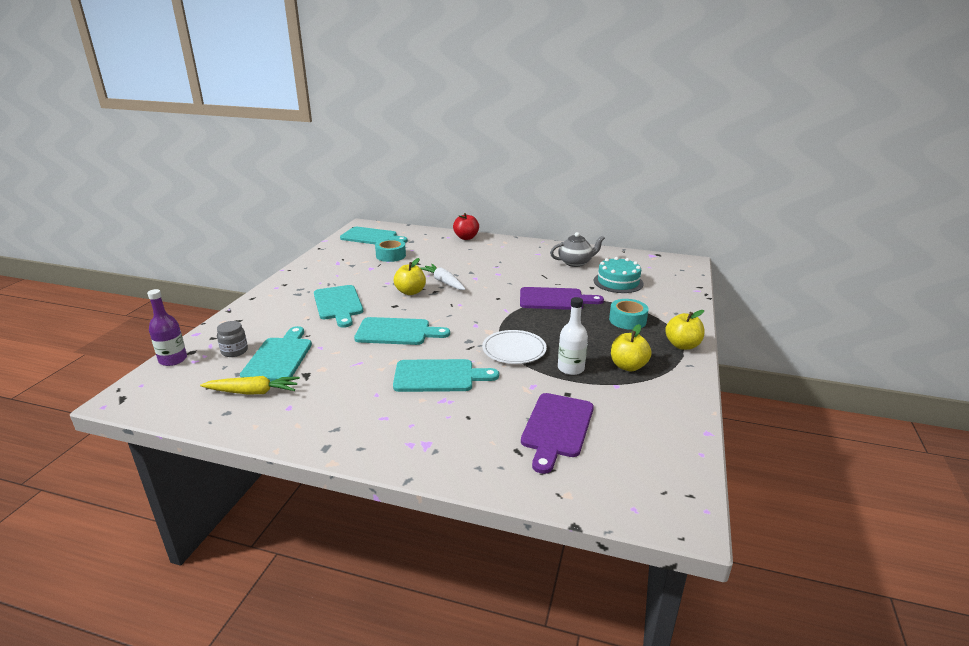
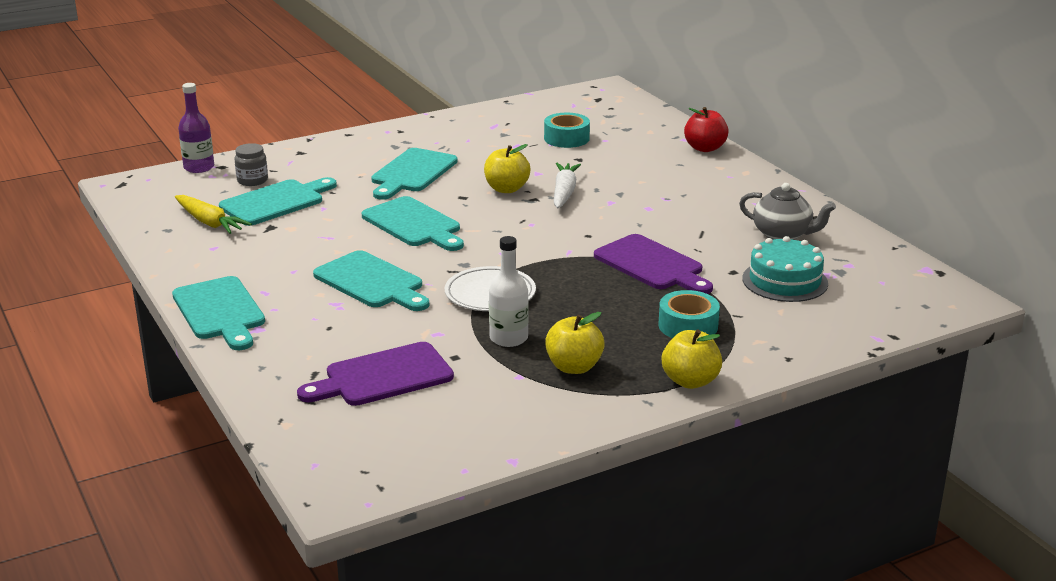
camera: 45 degrees right, 0 degrees up
(371, 237) = (589, 106): turquoise cutting board -> turquoise cutting board (220, 311)

